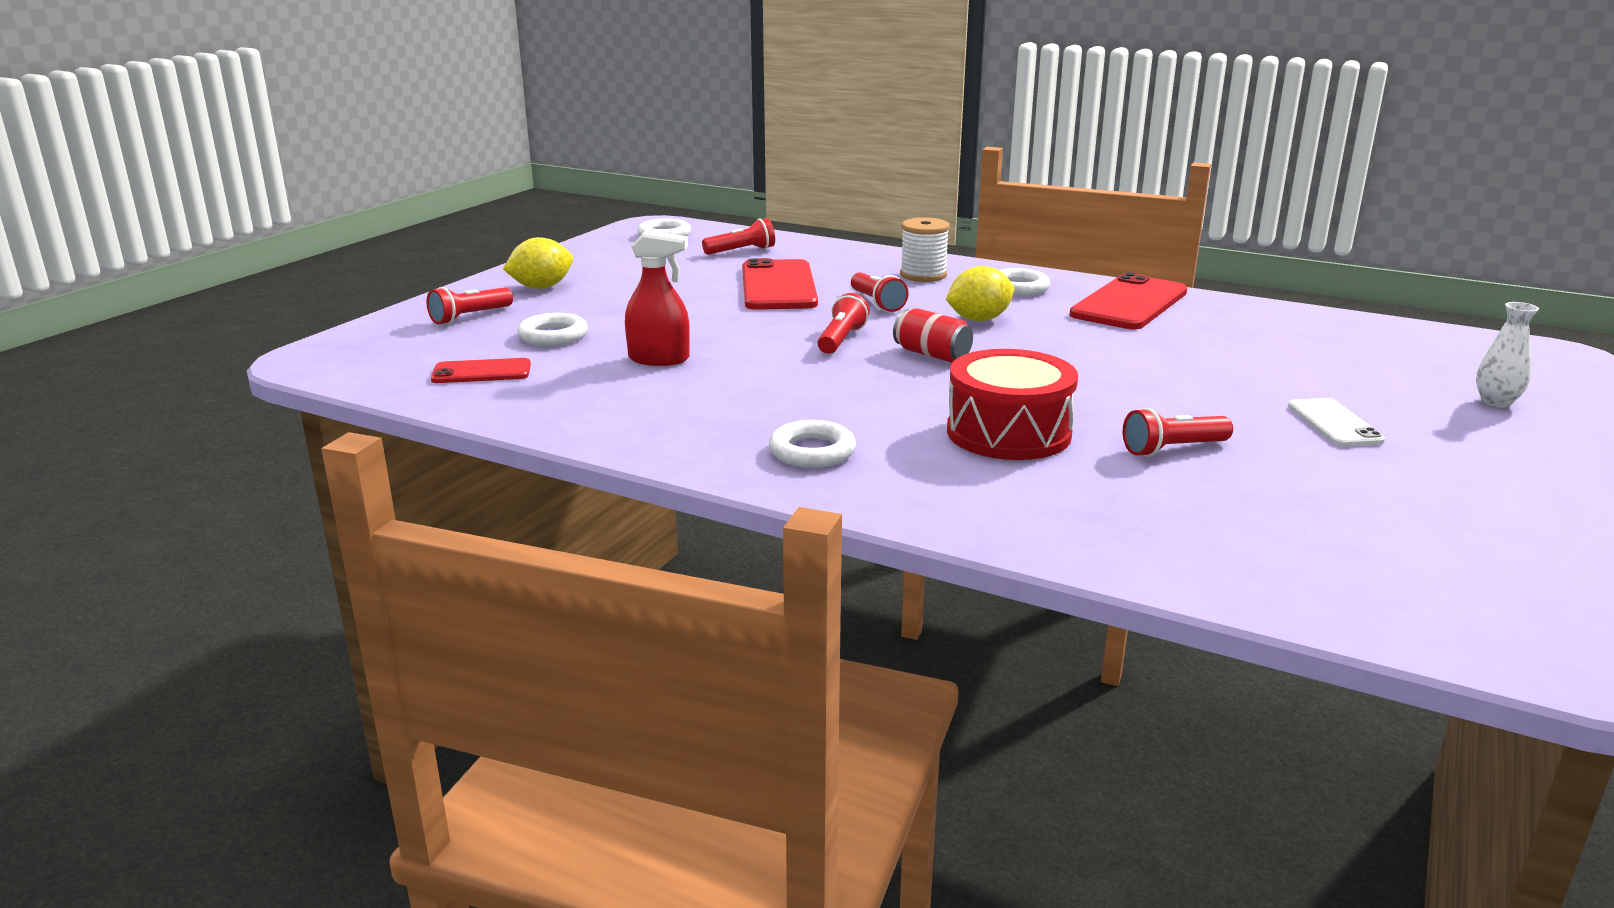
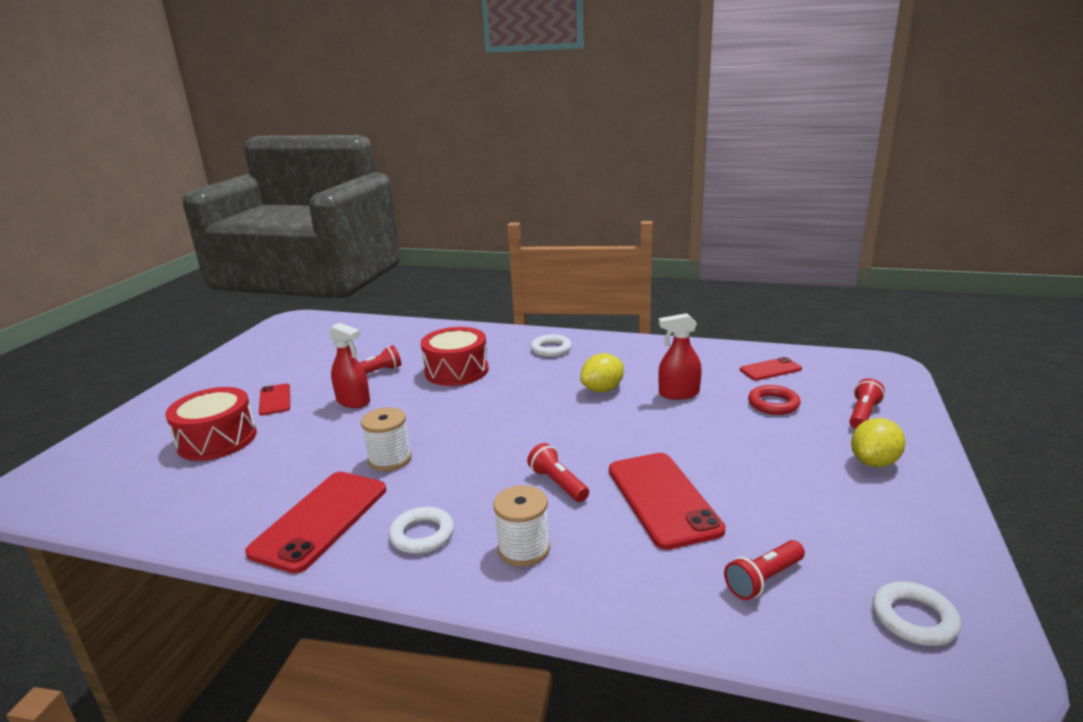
camera: 170 degrees right, 0 degrees up
(553, 336) = (773, 404): white ring -> red ring
(841, 340) = (569, 429): red flashlight -> none
(932, 355) = (501, 423): red can -> none
(978, 319) = (466, 471): yellow lemon -> yellow lemon (602, 389)
(1078, 337) = (390, 459): none -> white spool
(1180, 405) = (353, 401): none -> red spray bottle
(1334, 423) = (275, 400): white phone -> red phone
(1358, 379) = (217, 439): none -> red drum
(1495, 402) = (153, 430): white vase -> none

